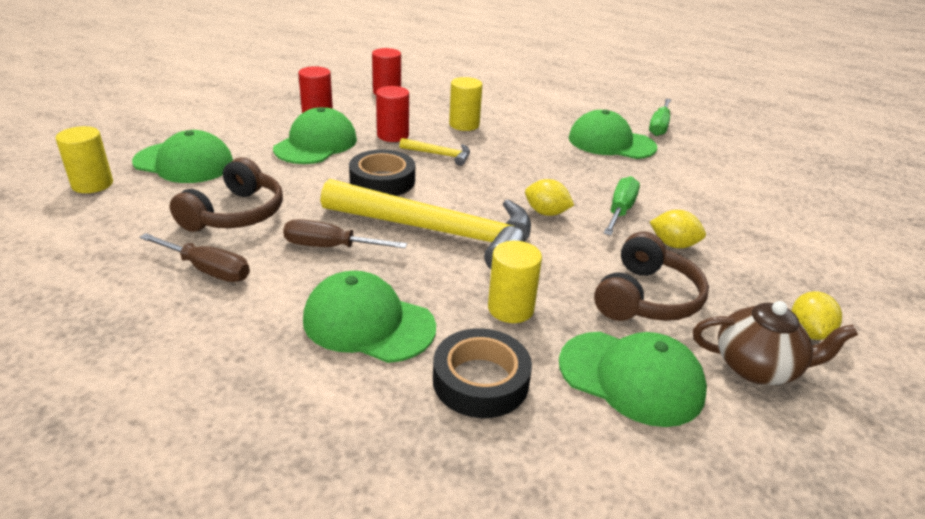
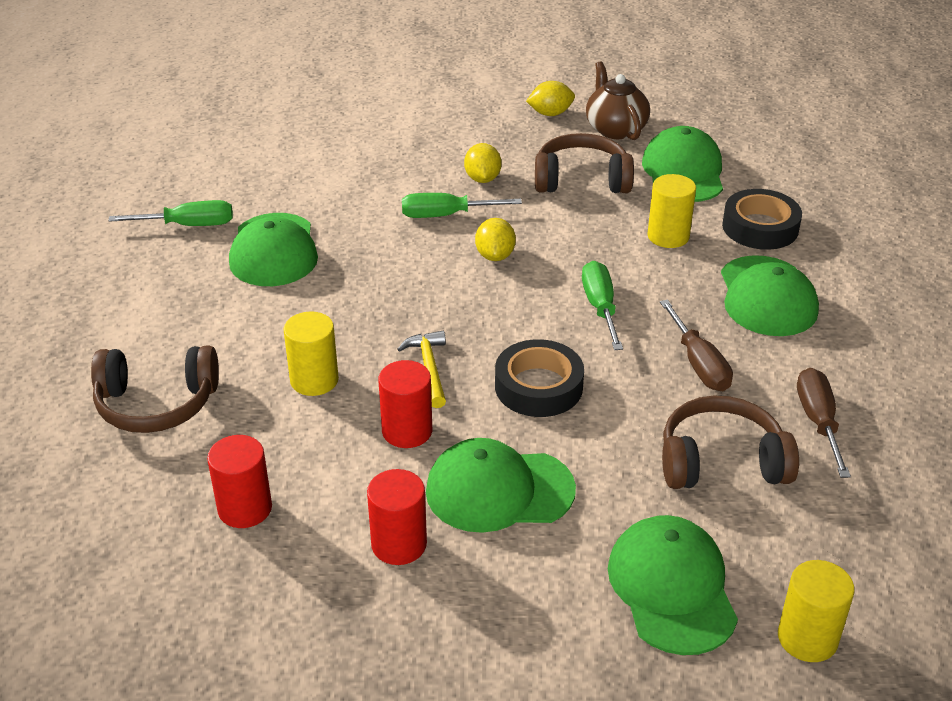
camera: 115 degrees left, 5 degrees up
(439, 232) = (600, 307): yellow hammer -> green screwdriver
(485, 90) = (157, 404): none -> brown headphones

